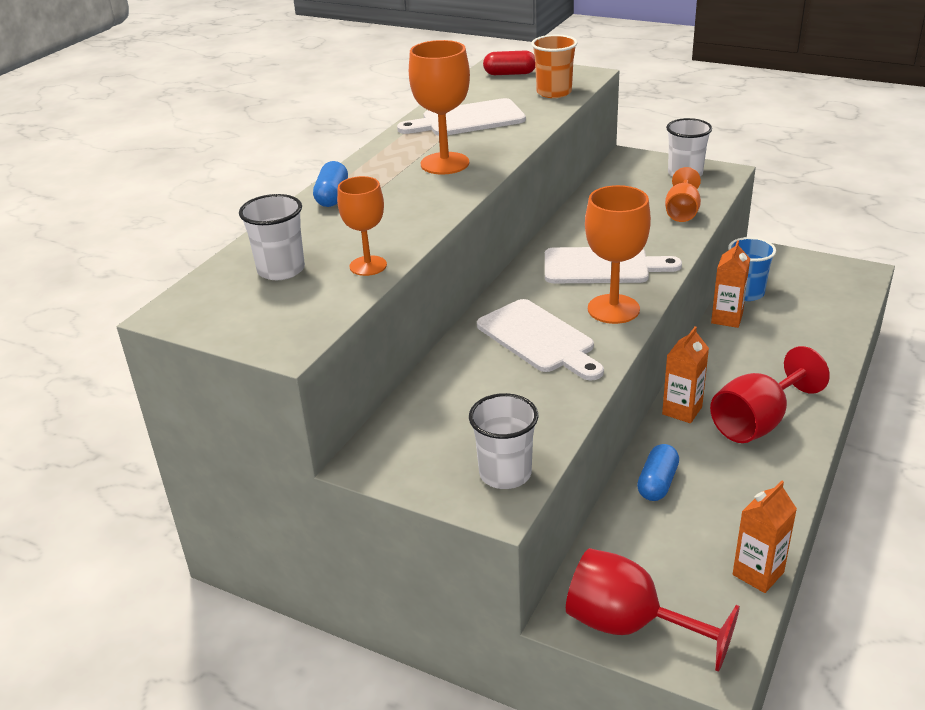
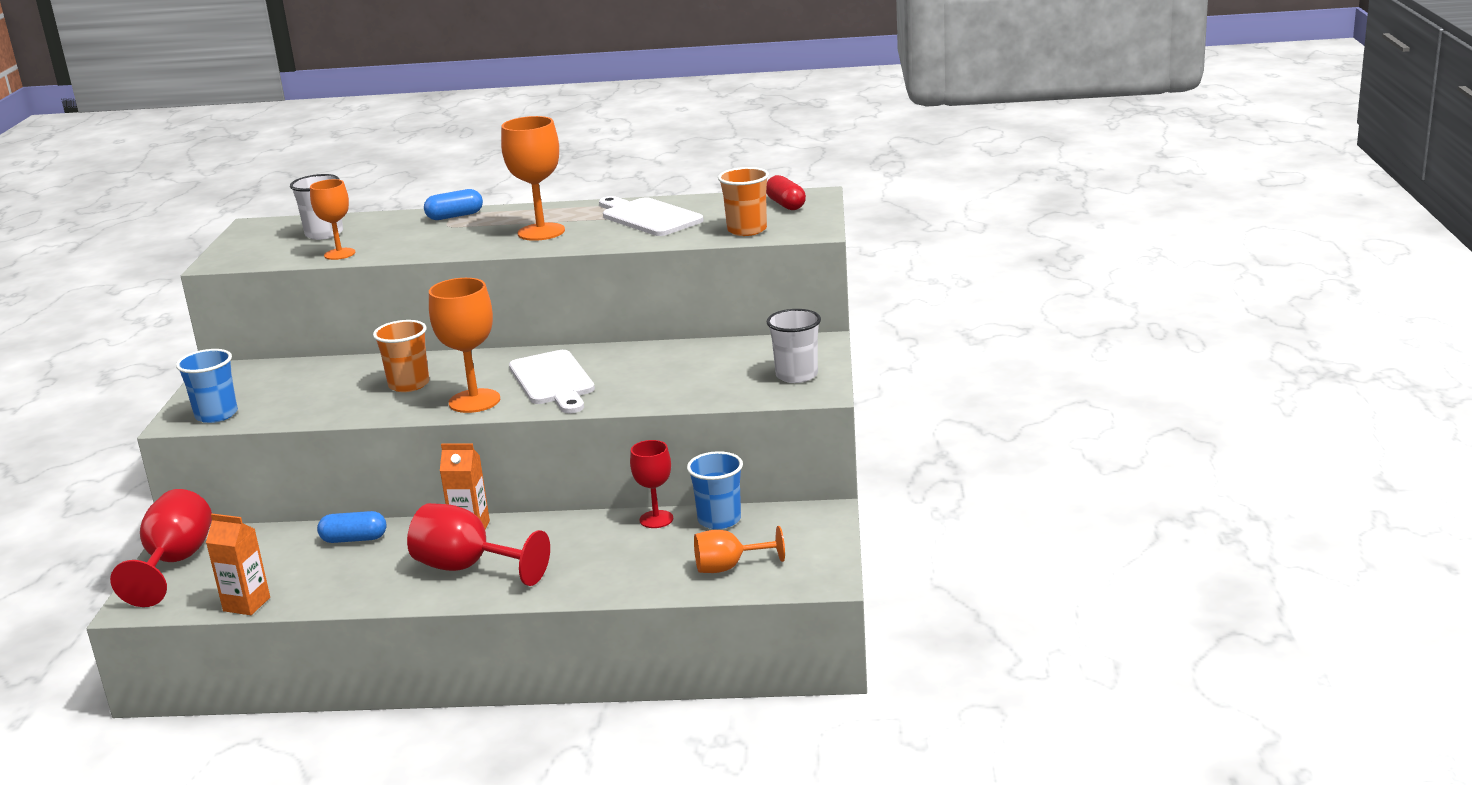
camera: 65 degrees right, 10 degrees down
(505, 473) = (216, 415): white cup -> blue cup
(538, 339) = (409, 384): white cutting board -> orange cup
(682, 212) = (697, 391): orange goblet -> orange goblet (729, 567)
(727, 318) = (656, 519): orange carton -> red goblet

